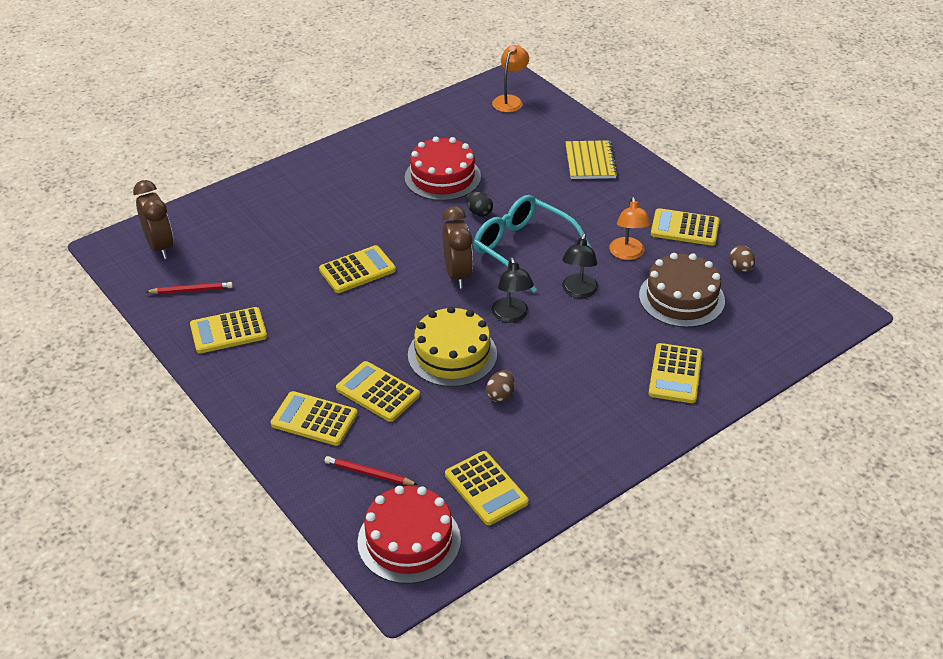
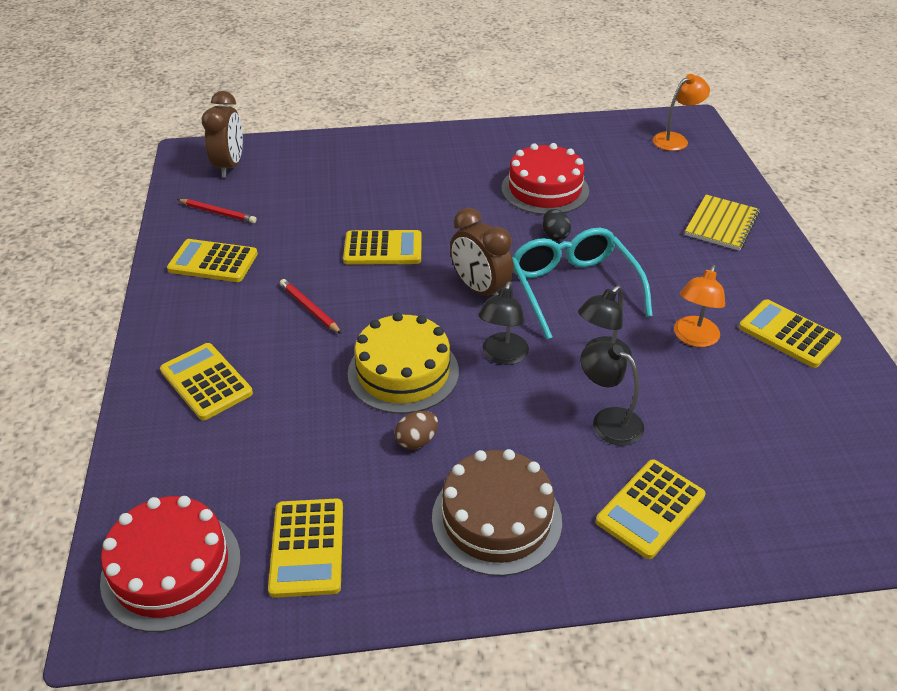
camera: 30 degrees right, 0 degrees up
(369, 473) = (203, 466): red pencil -> red pencil (309, 308)
(378, 392) = (292, 380): yellow calculator -> none
(457, 274) = (480, 290): brown clock -> brown clock turned 120 degrees clockwise
(612, 331) = (608, 421): none -> black lamp
(681, 298) = (726, 415): brown cake -> brown cake (496, 518)
(740, 268) = (833, 409): brown egg -> none

